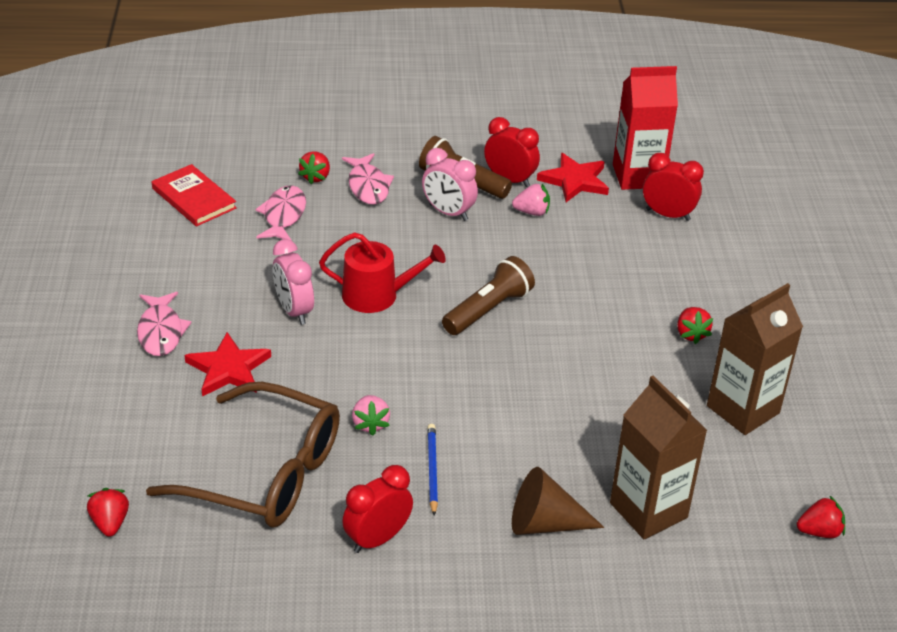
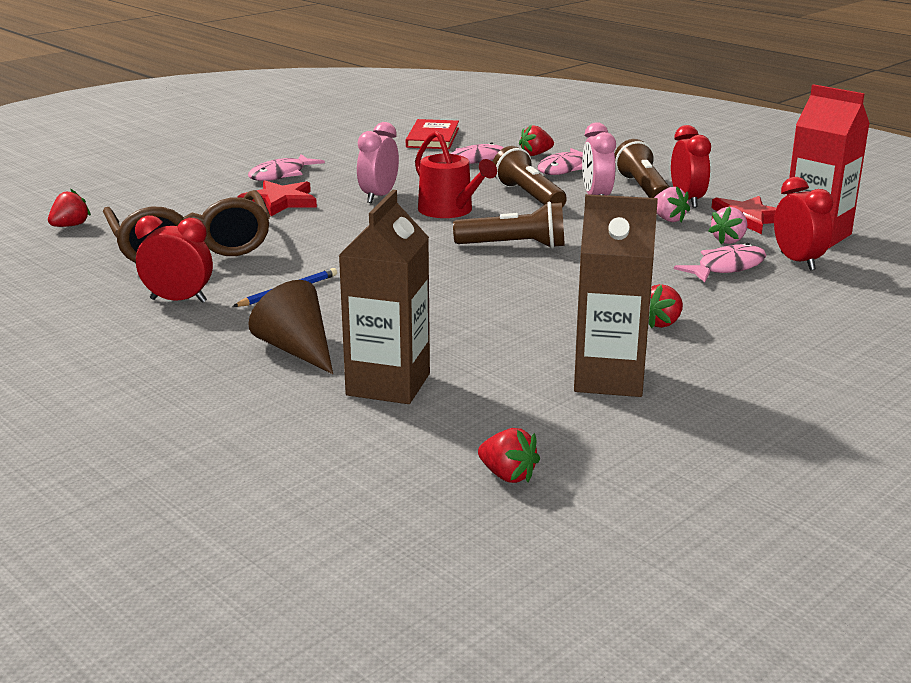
camera: 50 degrees right, 15 degrees down
(370, 424) = (302, 256): pink strawberry -> pink strawberry (729, 241)
(401, 240) = (529, 196): none -> brown flashlight
(642, 248) = (727, 267): none -> pink fish

